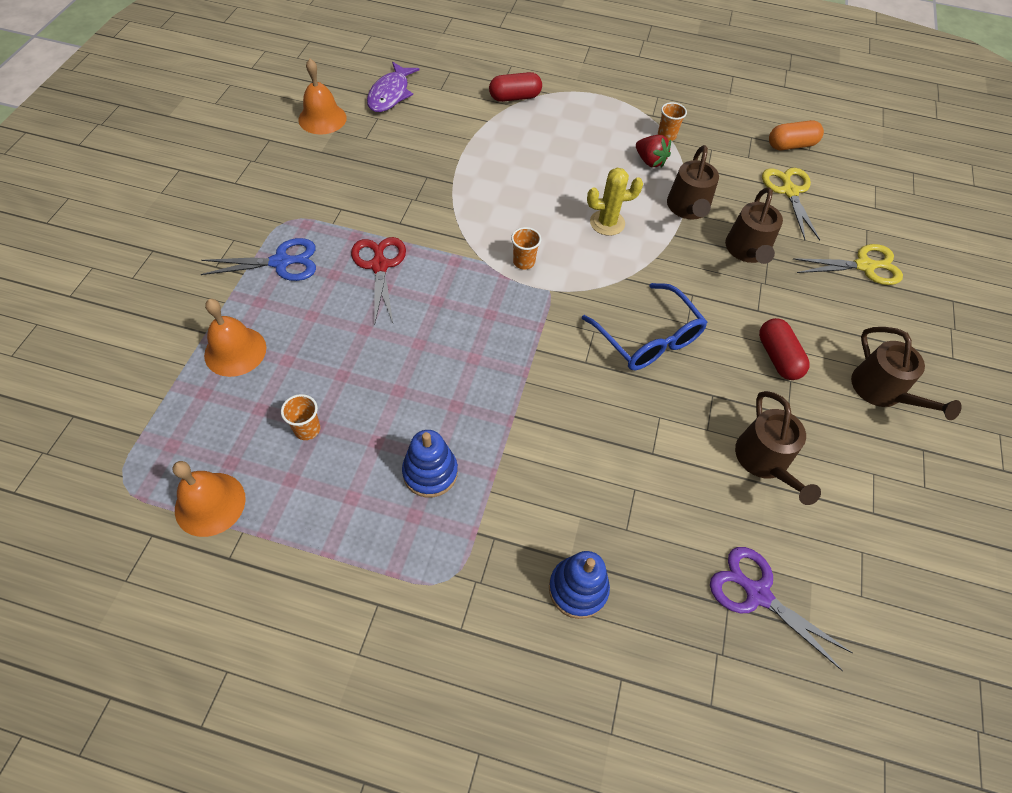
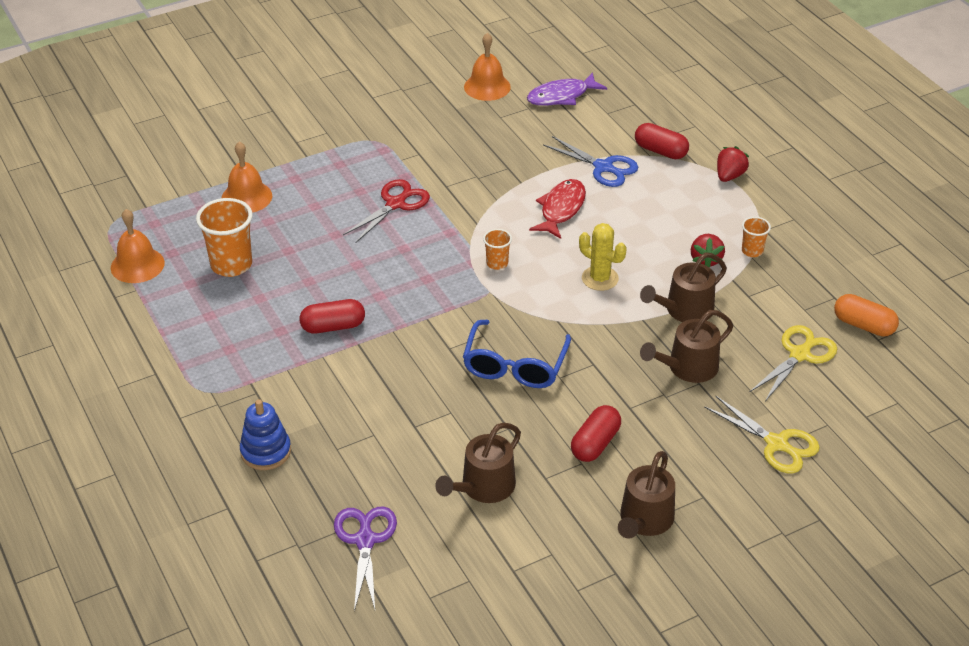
camera: 50 degrees right, 15 degrees down
(281, 262) = (337, 163): blue scissors -> blue scissors (603, 167)
(307, 429) = (231, 265): orange cup -> orange cup, size x1.91
(430, 472) = (267, 335): blue stacking toy -> none
(475, 417) = (333, 327): none -> red capsule
(509, 185) = (561, 209): none -> red fish
(581, 89) = (729, 176): none -> red strawberry

